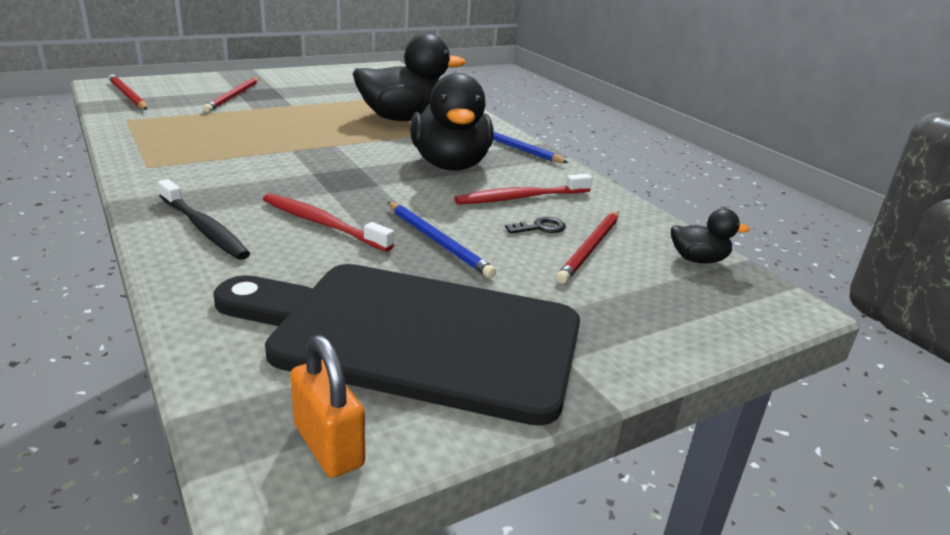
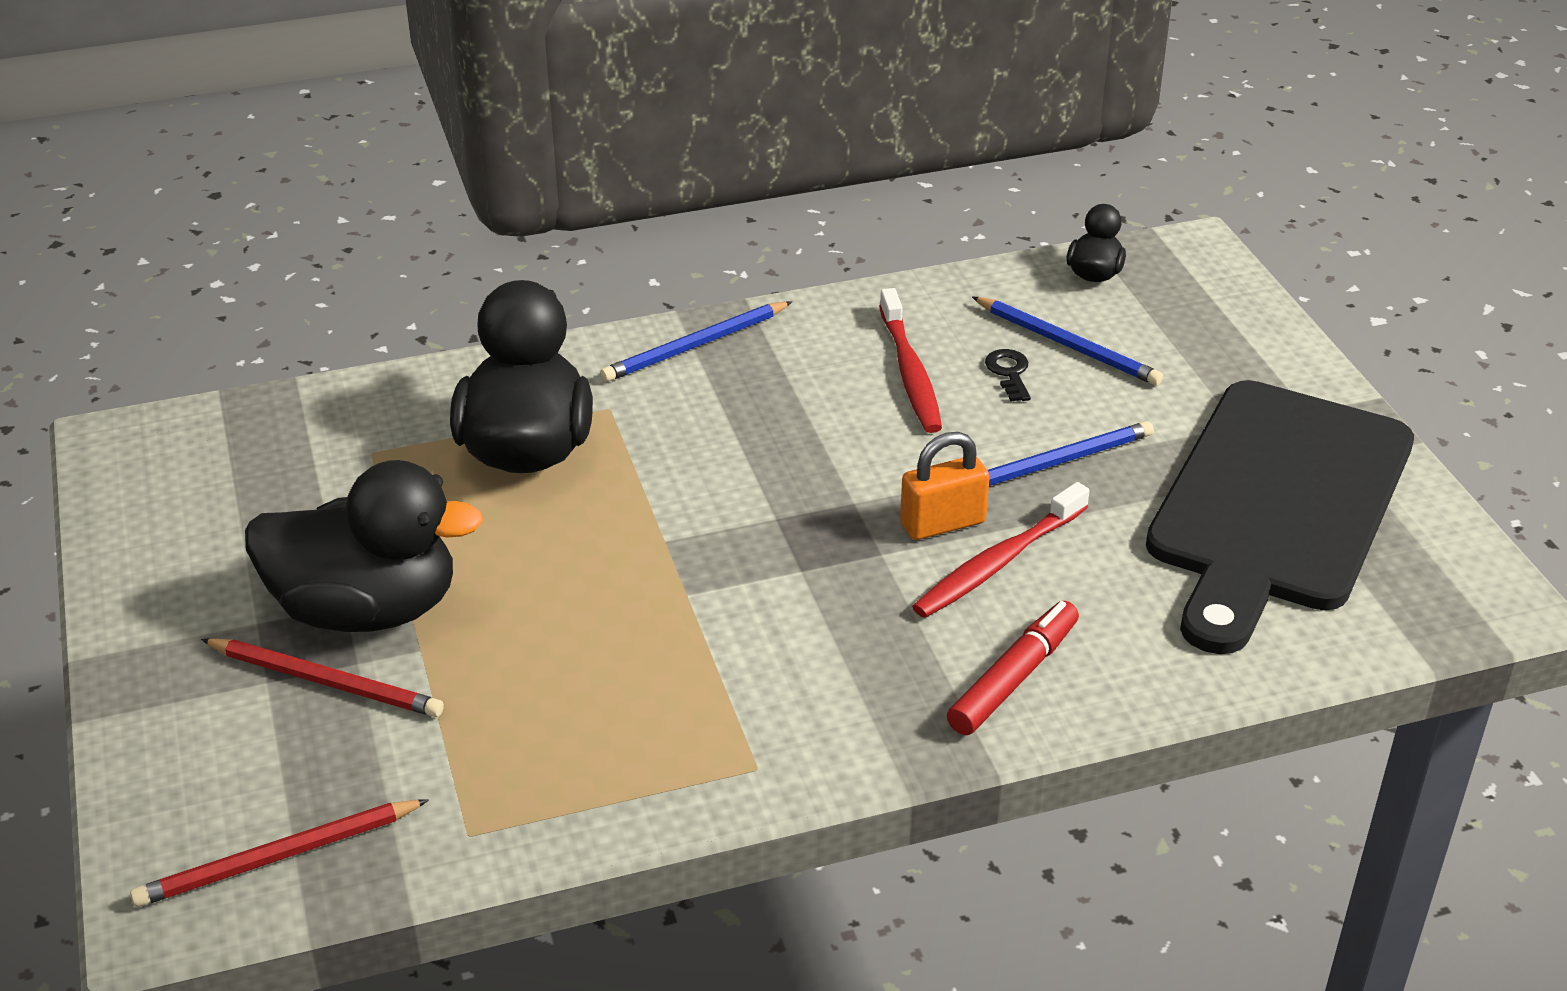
camera: 75 degrees left, 10 degrees up
(203, 228) = (1013, 678): black toothbrush -> red marker
(328, 445) = (1456, 570): orange padlock -> orange padlock (942, 523)
(450, 165) = (776, 420): black duck -> black duck (367, 609)
(590, 248) = (1068, 345): red pencil -> blue pencil

